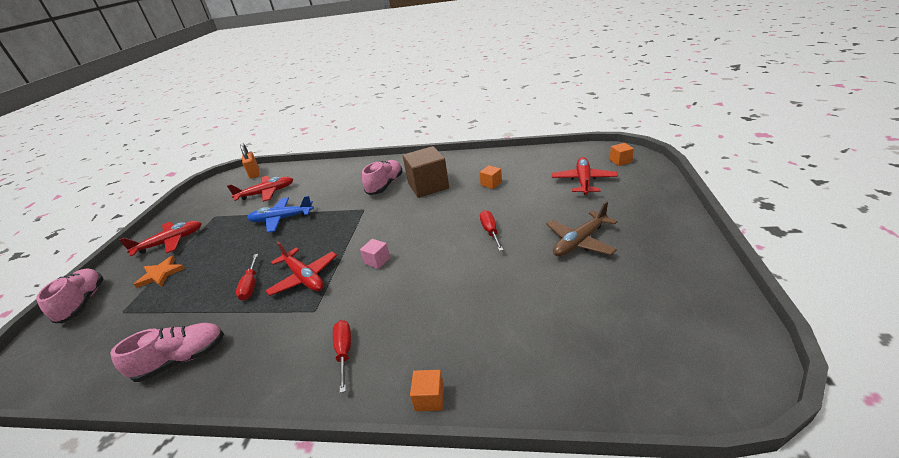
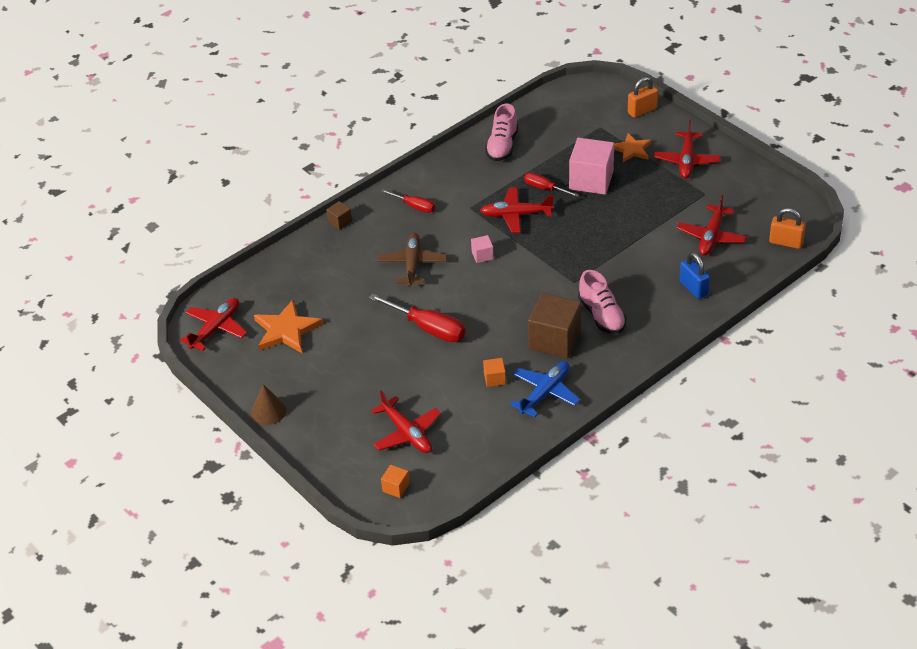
camera: 130 degrees right, 10 degrees up
(83, 302) = (642, 111): pink shoe -> orange padlock
(222, 269) = (591, 180): none -> pink cube
(281, 219) = (632, 230): blue plane -> blue plane (545, 393)
(326, 175) = (693, 288): none -> blue padlock
(429, 398) = (340, 222): orange cube -> brown cube
(490, 232) = (428, 328): red screwdriver -> red screwdriver, size x1.69
(580, 241) = (348, 360): brown plane -> brown plane (412, 264)
(618, 299) = (286, 330): none -> orange star
(691, 239) = (268, 411): none -> brown cone
(711, 354) = (216, 328): none -> red plane

